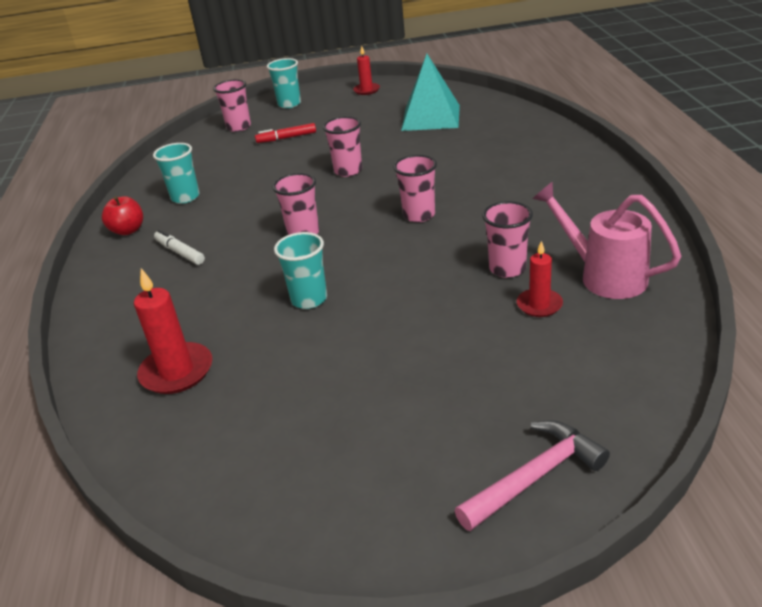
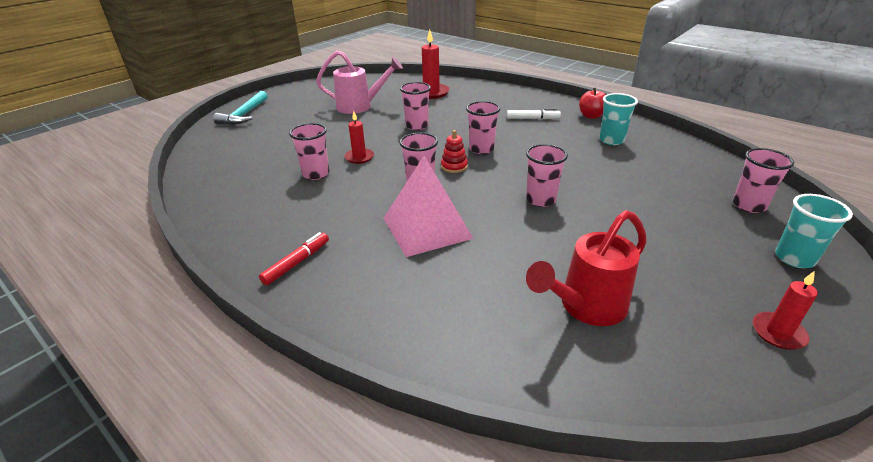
camera: 135 degrees right, 0 degrees up
(286, 138) = (672, 211): red marker -> red marker (297, 263)
(309, 299) = (417, 126): turquoise cup -> pink cup
(361, 223) = (454, 166): none -> red stacking toy
(431, 117) = (586, 306): turquoise pyramid -> red watering can
(461, 179) = (427, 228): none -> pink pyramid
(535, 476) = (244, 115): pink hammer -> turquoise hammer
(539, 305) = (280, 163): red candle -> red candle (359, 157)
(604, 276) = (244, 190): pink watering can -> pink watering can (359, 106)

